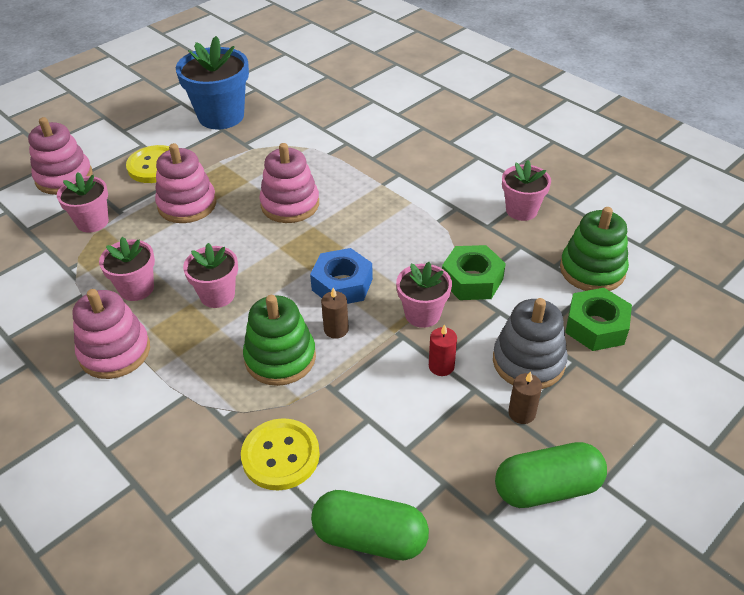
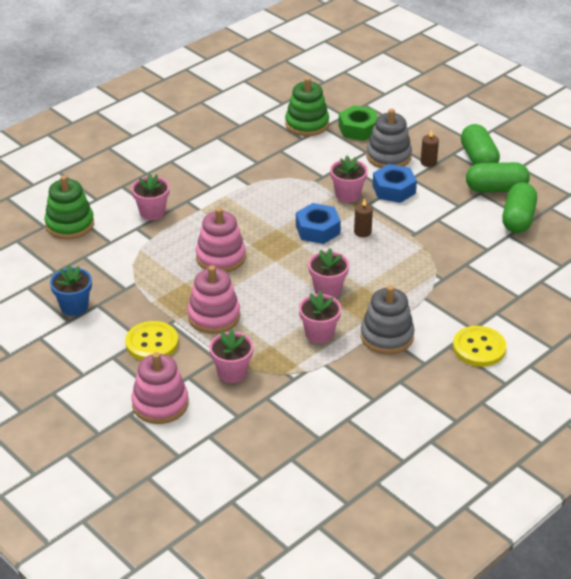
camera: 90 degrees left, 5 degrees down
(115, 352) = (387, 336): pink stacking toy -> grey stacking toy
(221, 116) = (74, 306): blue flower pot -> blue flower pot, size x0.59
(280, 358) = (389, 256): green stacking toy -> green stacking toy (70, 224)
(280, 456) = (468, 253): yellow button -> yellow button (479, 348)
(441, 366) = (394, 189): red candle -> blue nut
(457, 509) = (496, 189): none -> green capsule
(472, 280) = (315, 172): green nut -> none
(521, 210) = (241, 146): pink flower pot -> pink flower pot (152, 212)

